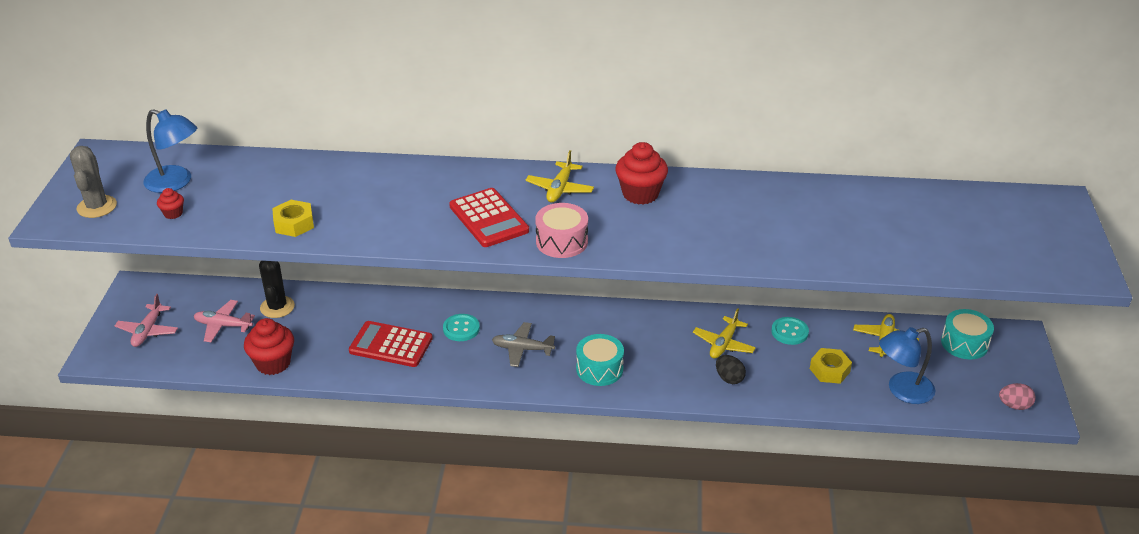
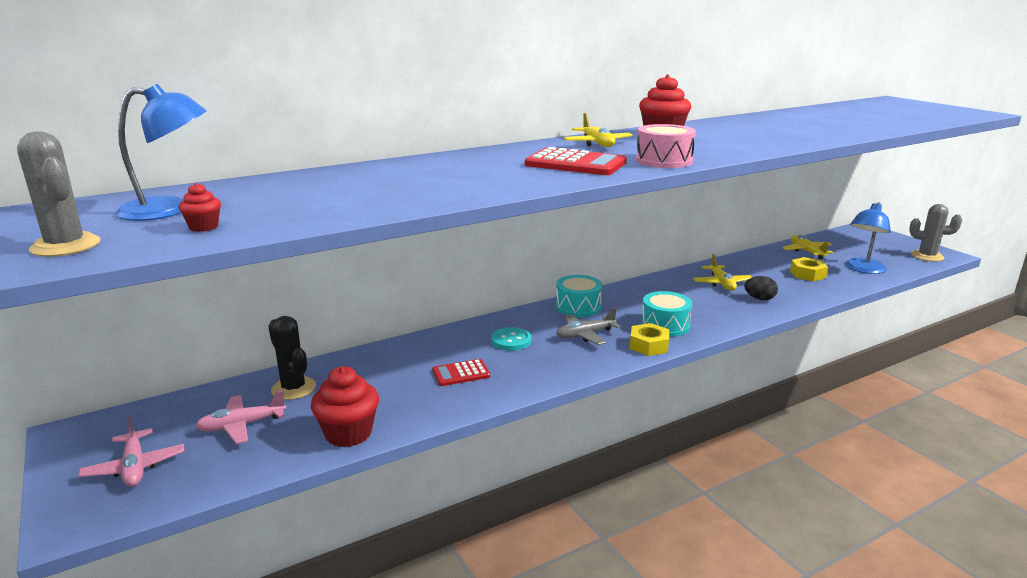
camera: 35 degrees left, 15 degrees down
(294, 224) = (383, 202): yellow nut -> yellow nut (648, 345)
(391, 345) = (461, 373): red calculator -> red calculator, size x0.61
(789, 332) = (749, 265): turquoise button -> none
(964, 343) = (847, 240): turquoise drum -> turquoise drum (578, 307)
(1014, 405) = (927, 256): pink egg -> grey cactus

